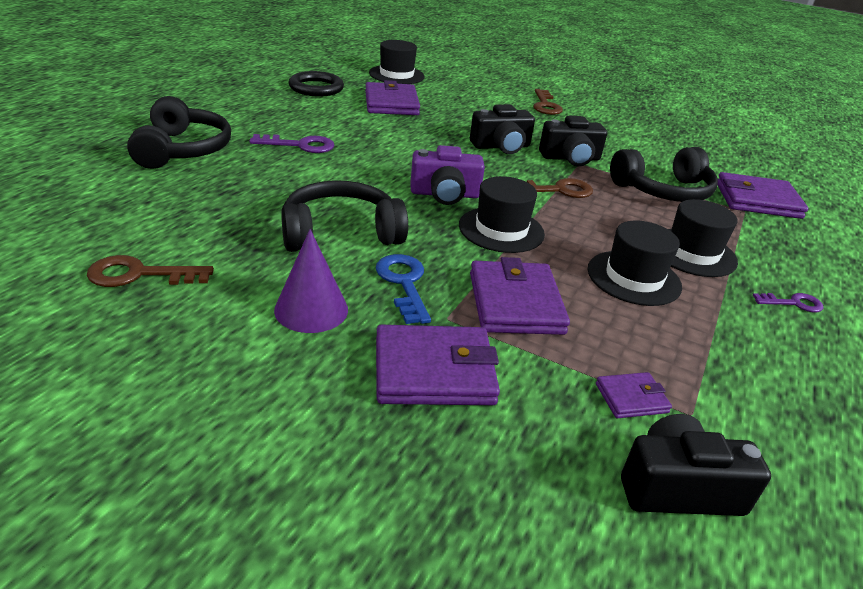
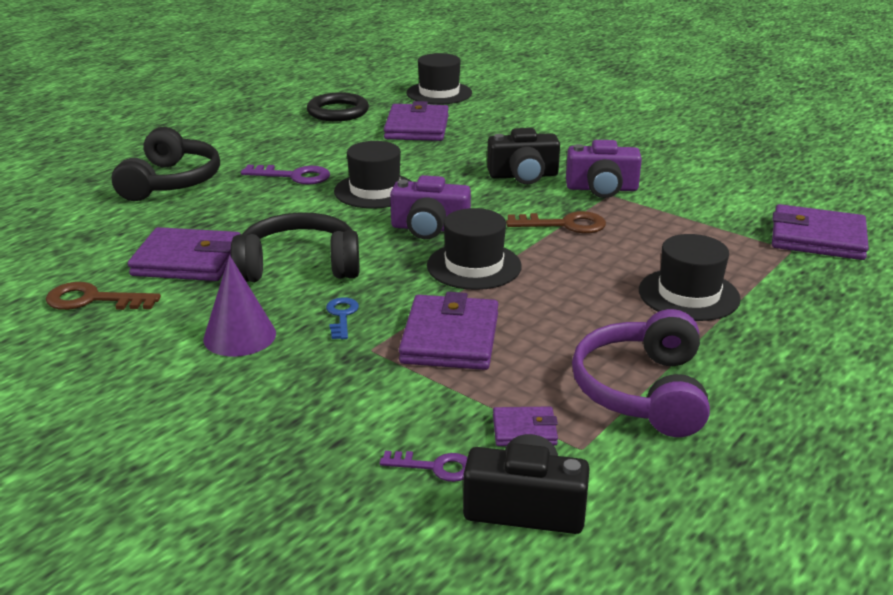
camera: 15 degrees right, 5 degrees down
(404, 283) = (342, 316): blue key -> blue key, size x0.65
(434, 371) = (334, 395): purple wallet -> purple wallet (187, 260)
(545, 105) = (607, 126): brown key -> none
(570, 158) = (602, 189): black camera -> purple camera
(633, 278) = (599, 319): black hat -> black hat (375, 191)
(663, 190) = (698, 226): black headphones -> none
(709, 349) = (643, 391): none -> purple headphones
(793, 303) = (780, 351): purple key -> purple key (435, 467)

